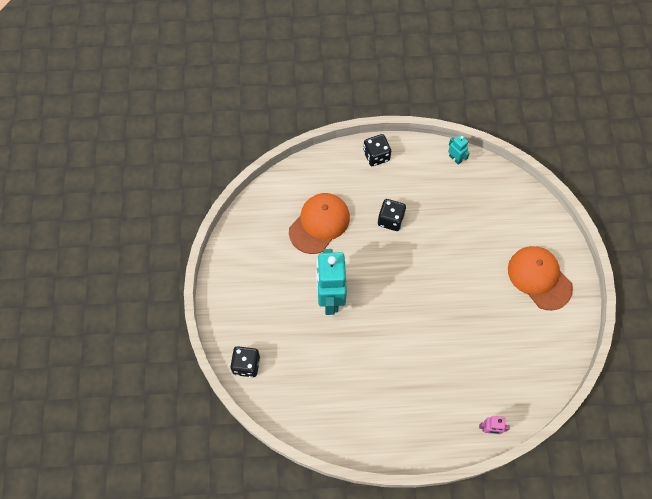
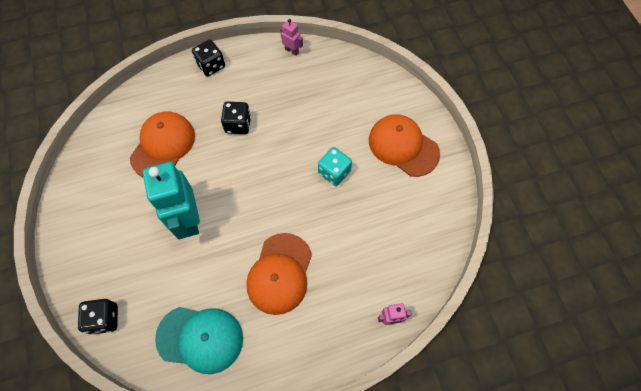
camera: 15 degrees left, 0 degrees up
(323, 402) = (200, 338): none -> turquoise cap
(401, 365) = (280, 273): none -> orange cap
(455, 158) = (292, 51): turquoise robot -> pink robot
(469, 286) = (334, 172): none -> turquoise dice

